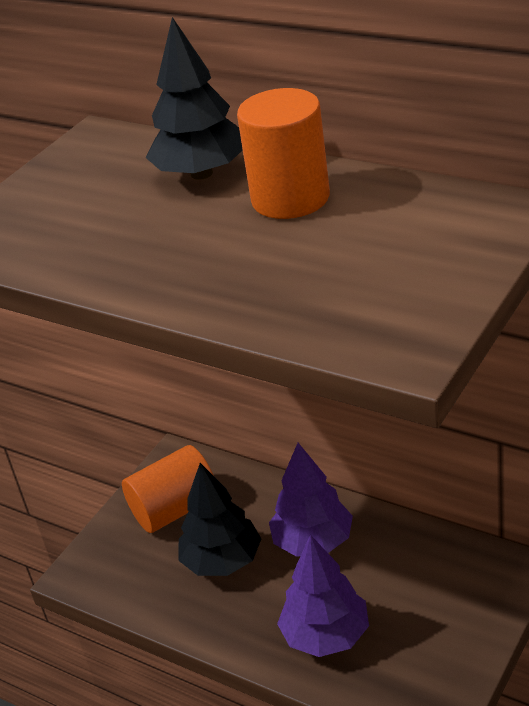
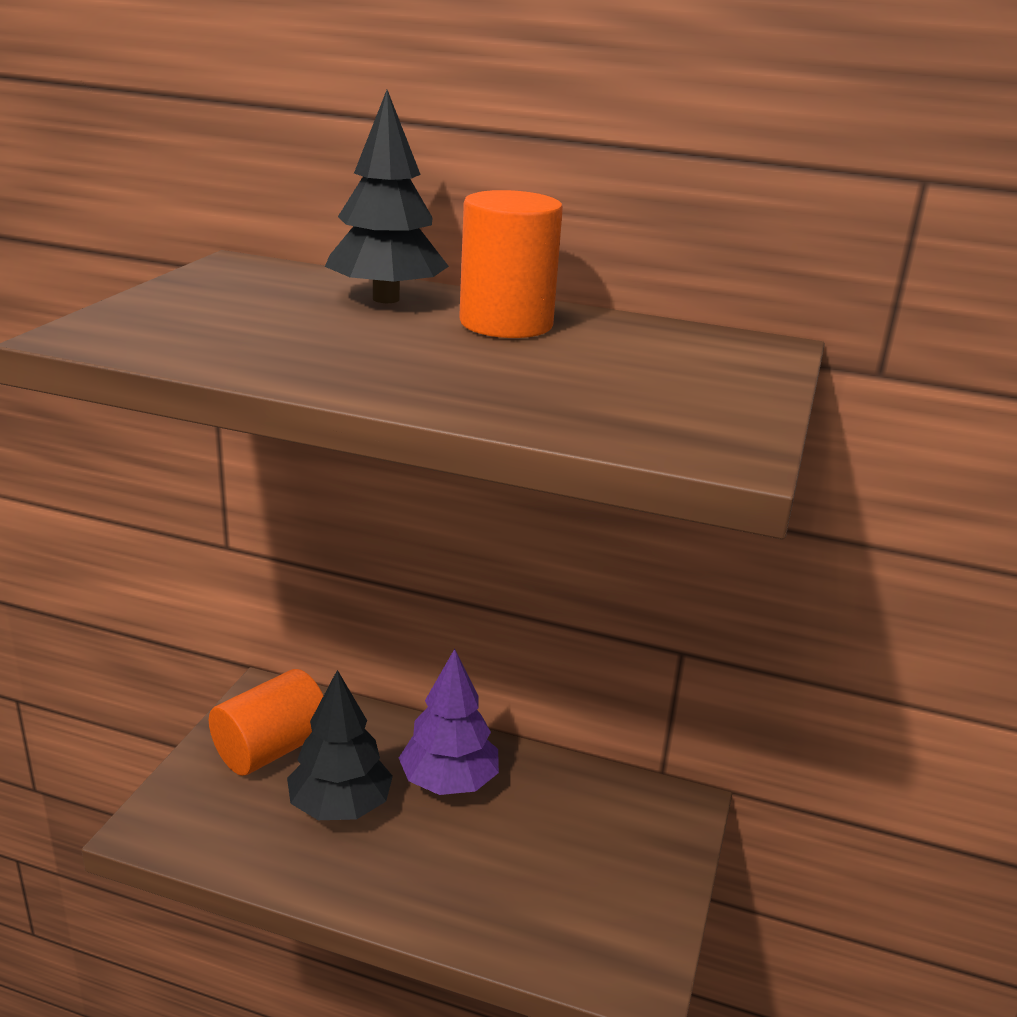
camera: 20 degrees left, 10 degrees down
(326, 635) = (485, 889): purple tree -> none

